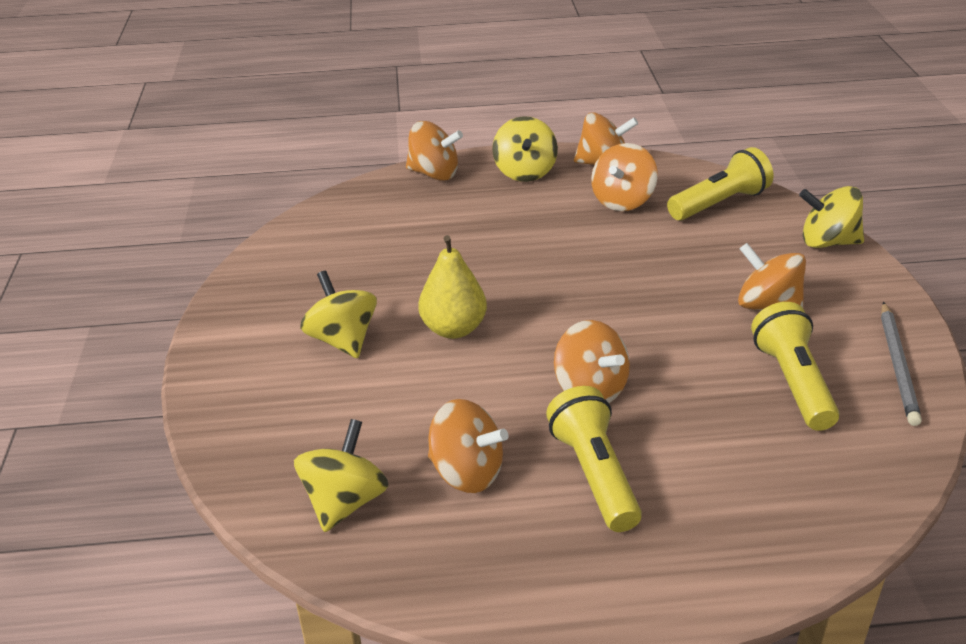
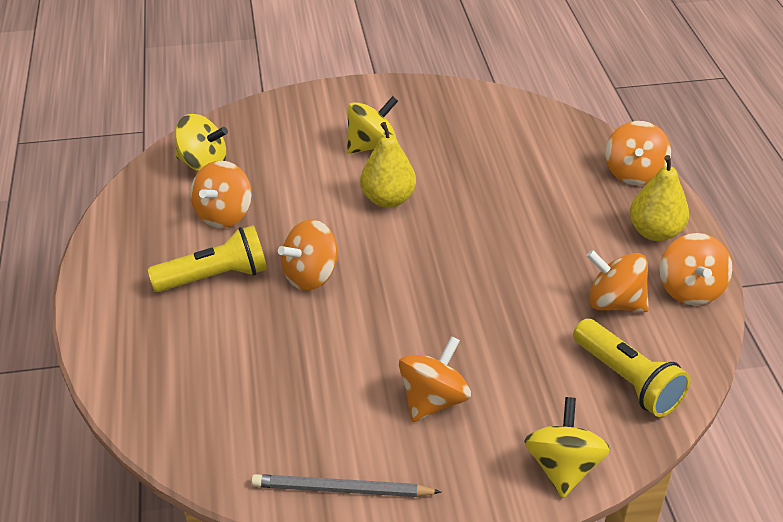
camera: 85 degrees right, 5 degrees up
(525, 172) = (655, 232): yellow spinning top -> yellow pear
(793, 382) = (317, 405): yellow flashlight -> none

